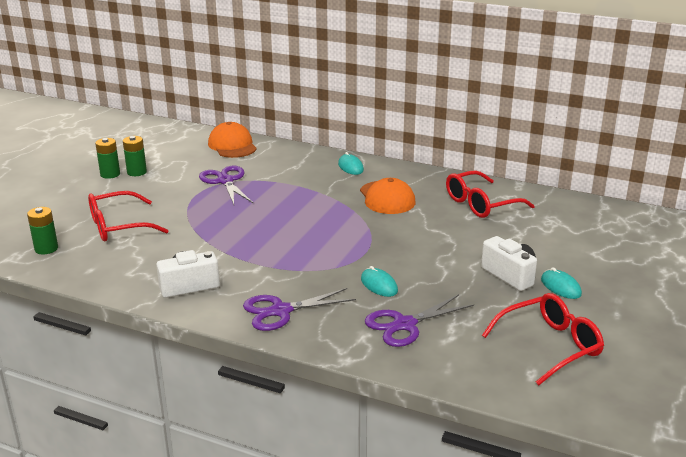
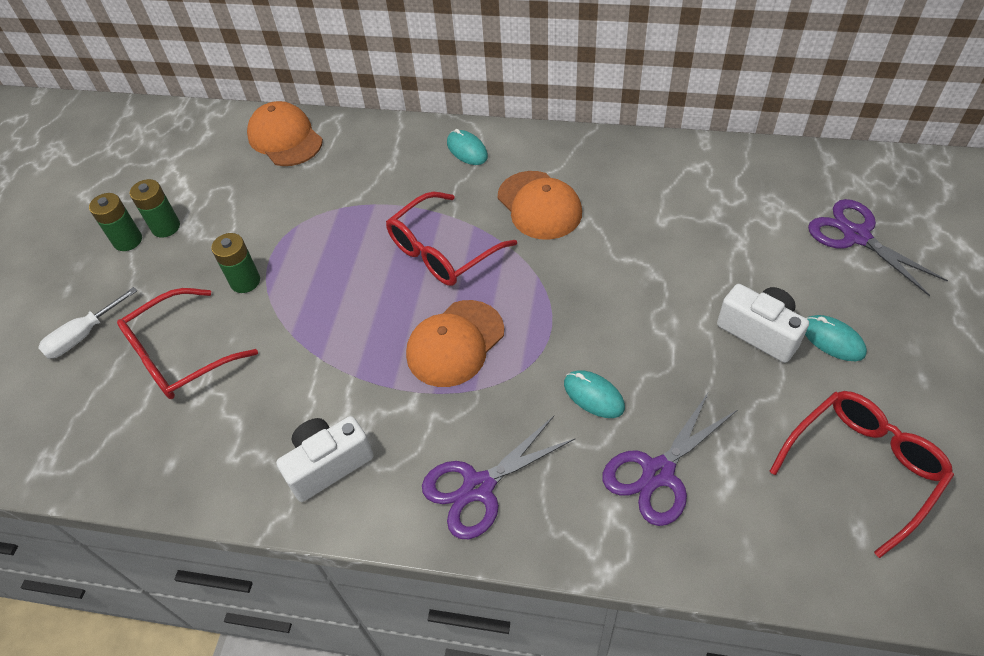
camera: 10 degrees left, 25 degrees up
(46, 249) = (88, 432): green battery -> green battery (245, 281)
(63, 209) = (83, 335): none -> white screwdriver
(225, 181) = (301, 218): purple scissors -> purple scissors (856, 236)
(298, 248) = (455, 343): none -> orange cap
(480, 204) = (668, 190): red glasses -> red glasses (442, 251)

